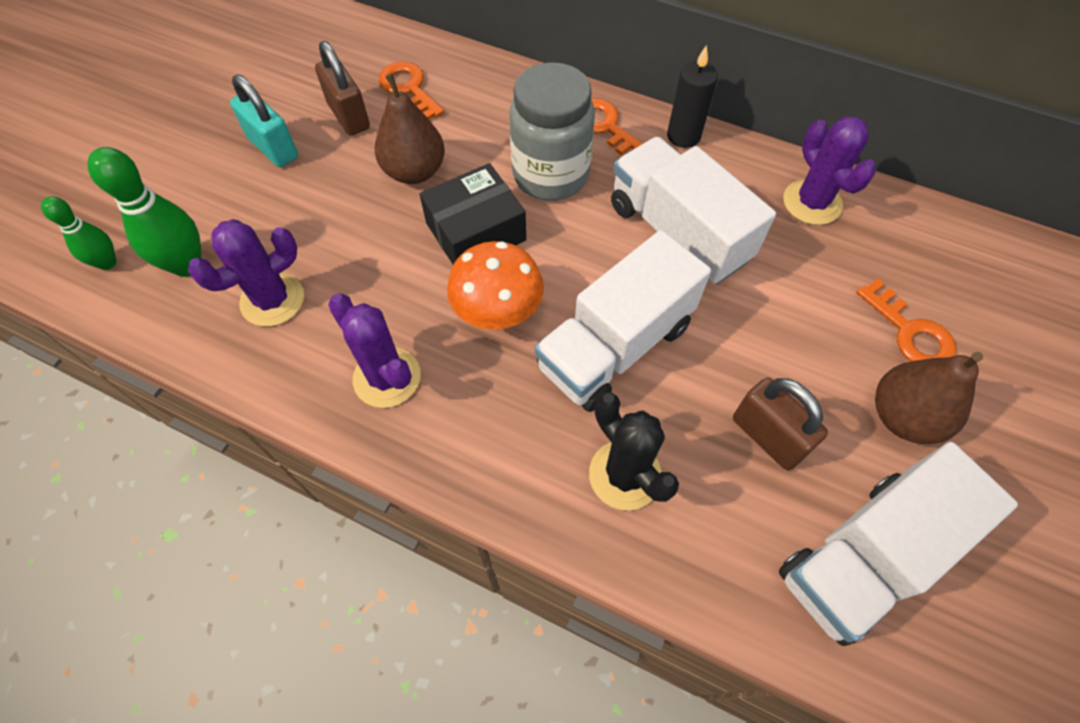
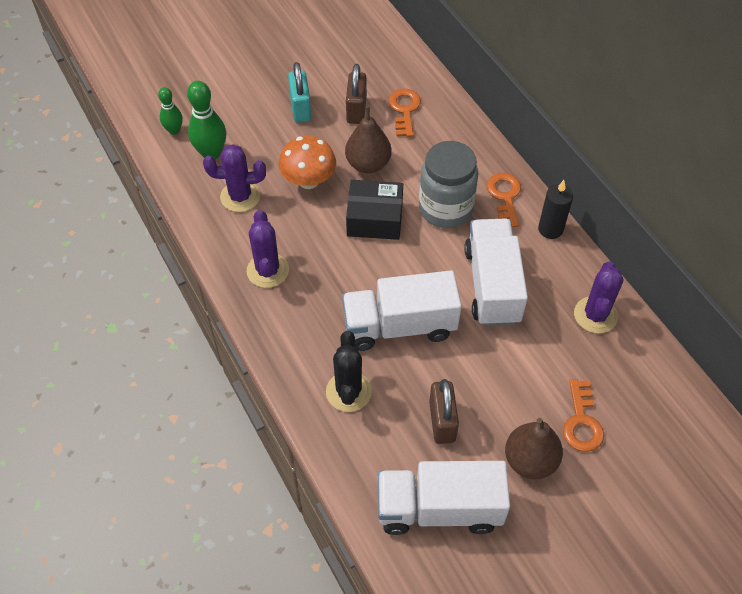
camera: 35 degrees right, 5 degrees down
(498, 312) = (351, 270): orange mushroom -> orange mushroom (308, 180)

